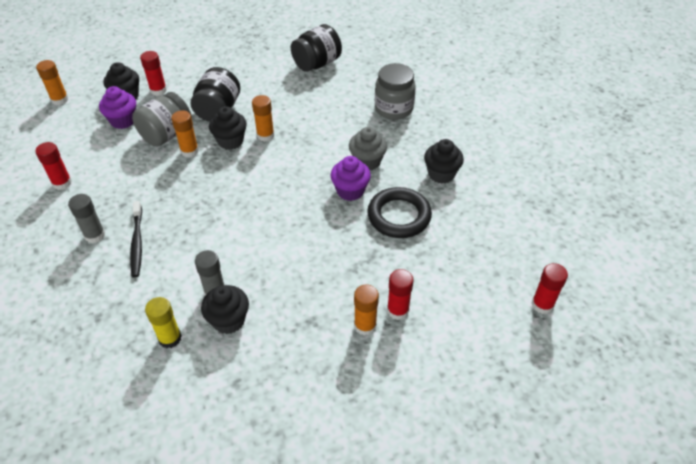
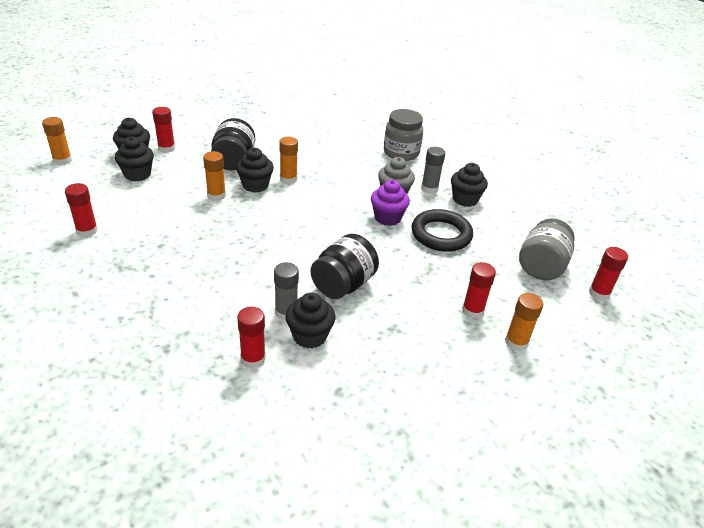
camera: 15 degrees left, 10 degrees down
(95, 235) = (138, 274): grey glue stick -> grey glue stick (429, 188)
(123, 121) = (137, 174): purple cupcake -> black cupcake
(137, 243) = (187, 277): black toothbrush -> none
(166, 134) = (187, 183): grey jar -> grey jar (541, 266)
(170, 338) = (253, 358): yellow glue stick -> red glue stick
(317, 64) = (316, 122): black jar -> black jar (343, 285)
(365, 325) = (447, 326): orange glue stick -> orange glue stick (516, 342)

